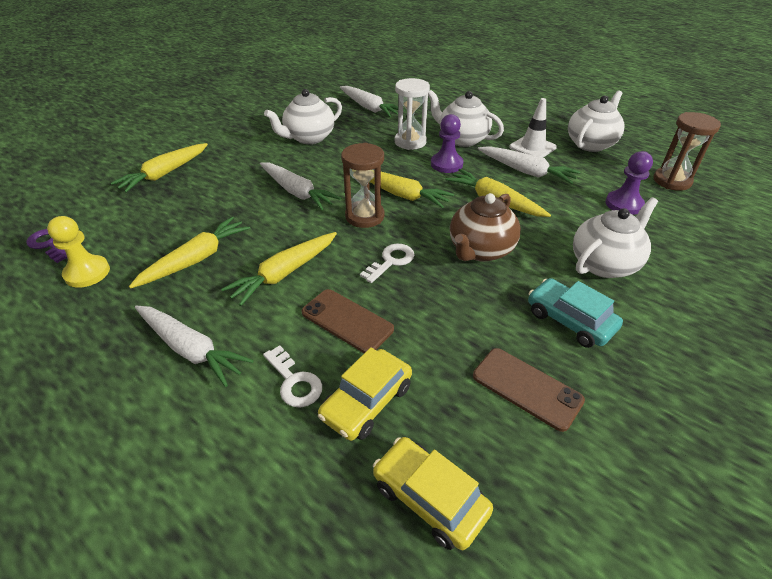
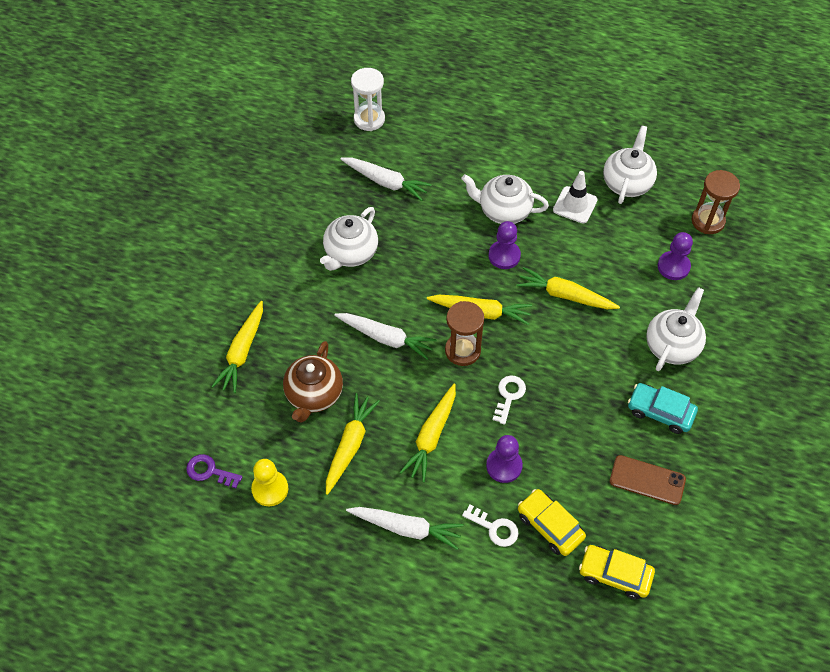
camera: 20 degrees left, 15 degrees up
(347, 321) = (504, 466): brown phone -> purple pawn
(367, 402) = (550, 526): yellow car -> yellow car turned 120 degrees clockwise
(410, 142) = (455, 230): white hourglass -> white hourglass (369, 119)
(480, 250) = (574, 361): brown teapot -> brown teapot (314, 395)
(526, 171) = (580, 245): white carrot -> none

